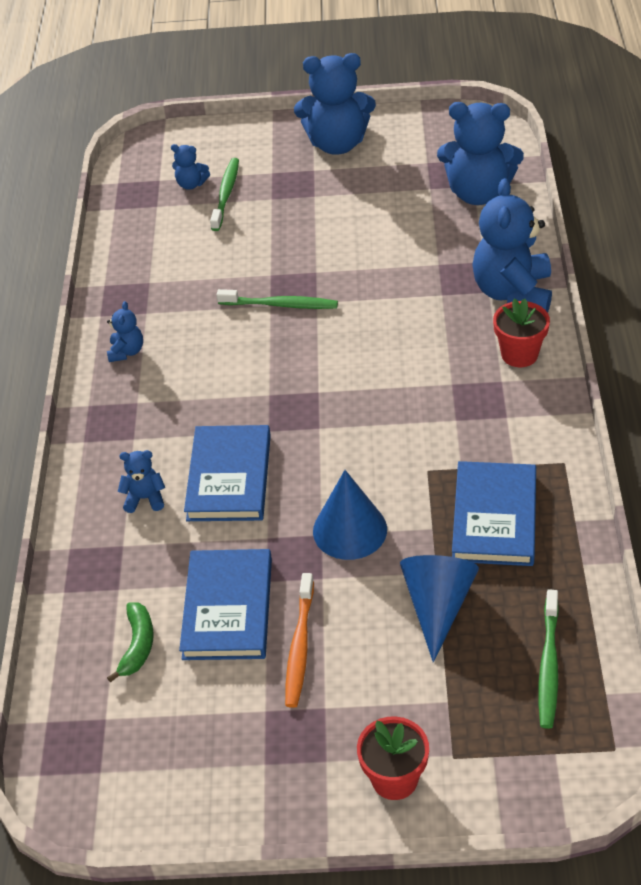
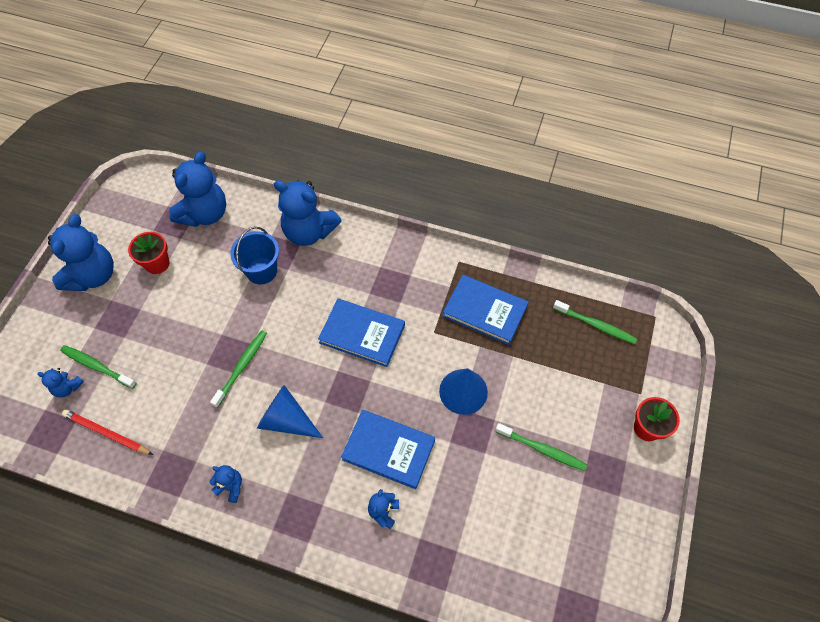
camera: 75 degrees left, 15 degrees up
(137, 645) = (508, 550): green banana -> none
(151, 233) = (107, 433): none -> red pencil
(191, 184) = (67, 387): blue teddy bear -> blue teddy bear turned 75 degrees clockwise
(228, 608) = (498, 483): blue book -> blue book (362, 334)
(299, 646) = (542, 449): orange toothbrush -> green toothbrush
(425, 272) = (261, 271): none -> blue bucket
(437, 606) = (538, 364): blue cone -> blue cone (286, 420)
(519, 354) = (363, 249): red flower pot -> red flower pot (157, 264)

